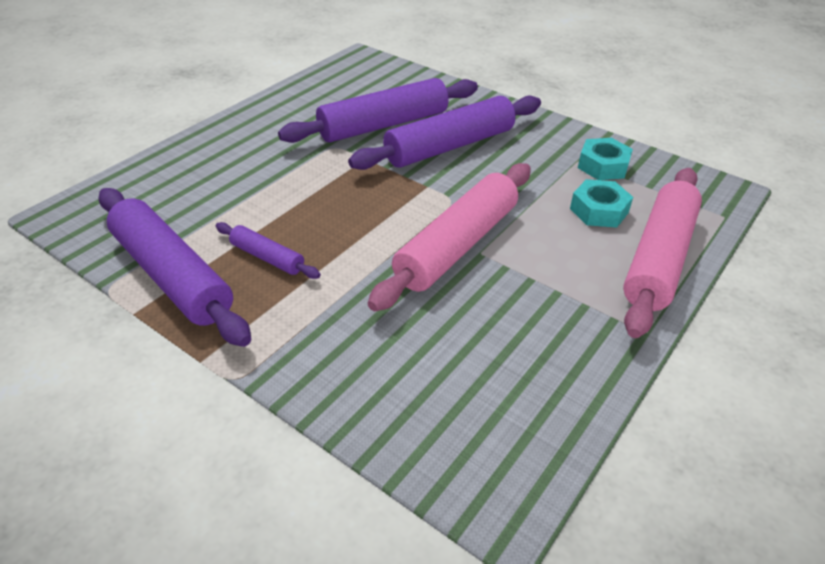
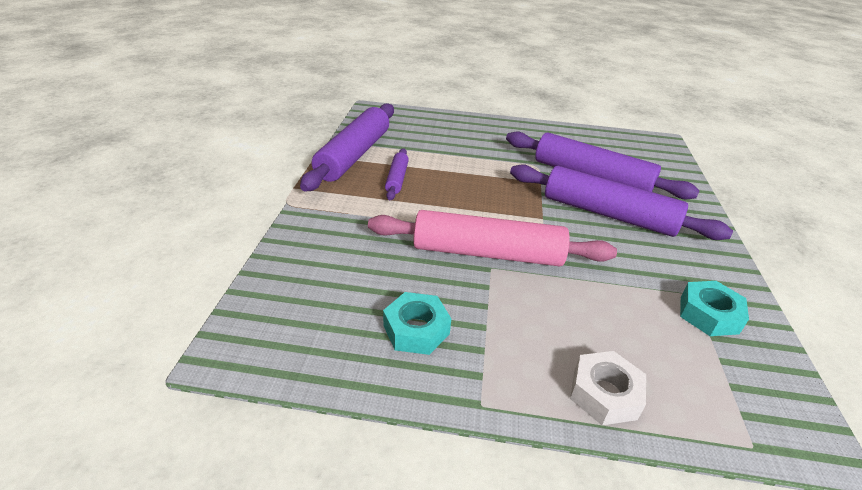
camera: 60 degrees right, 5 degrees down
(599, 210) = (630, 328): turquoise nut -> turquoise nut (416, 329)
(659, 259) = (604, 394): pink rolling pin -> white nut

